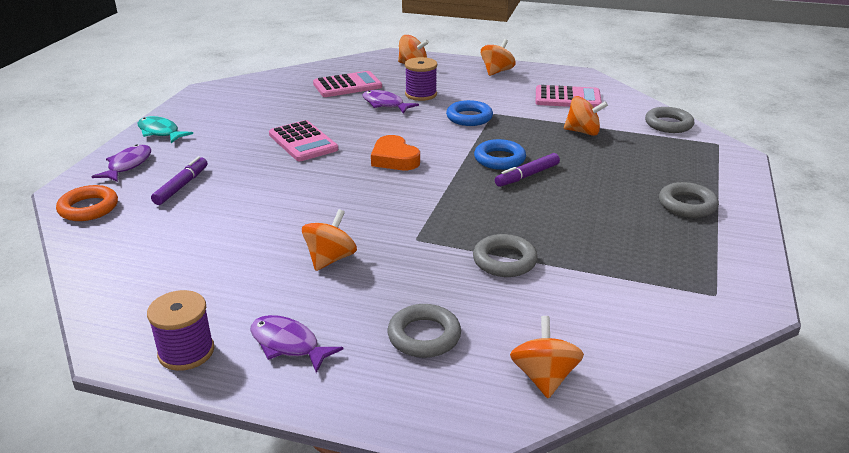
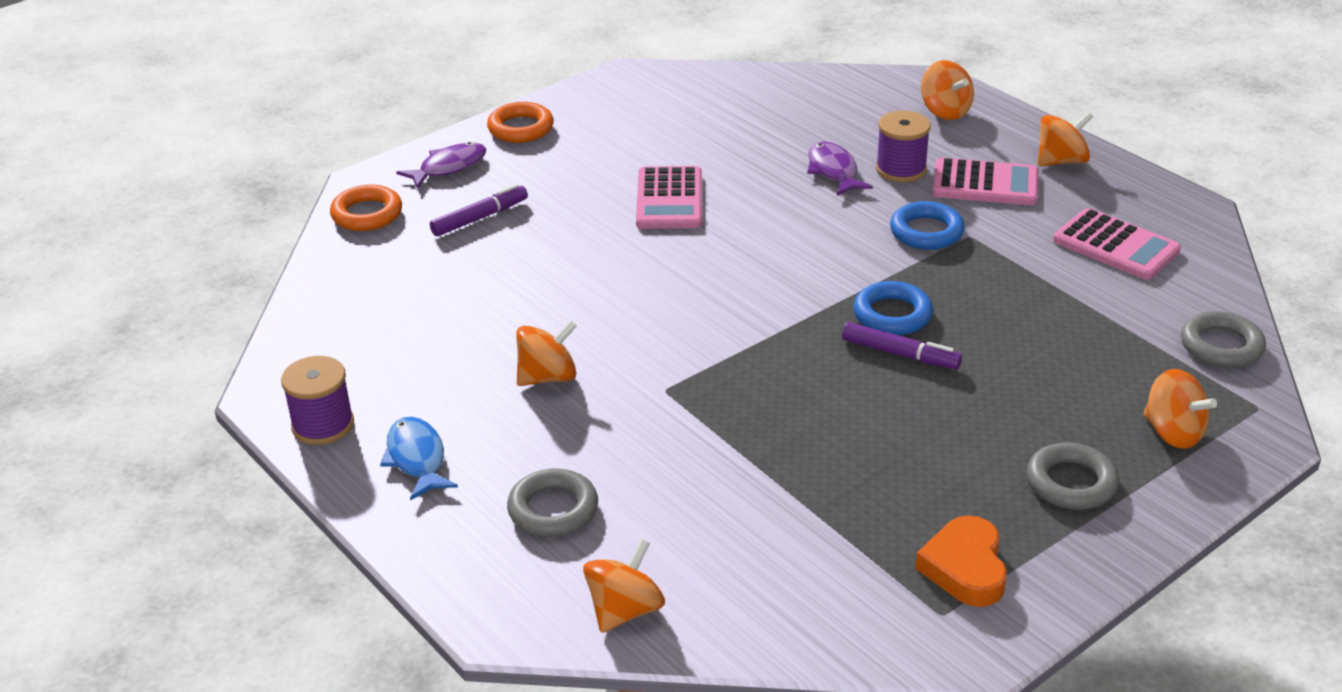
camera: 35 degrees right, 5 degrees up
(160, 132) = (521, 128): turquoise fish -> orange ring
(288, 344) = (417, 459): purple fish -> blue fish
(347, 85) = (815, 121): pink calculator -> pink calculator (985, 184)
(394, 159) = (755, 265): orange heart -> orange heart (965, 568)
(504, 261) = (735, 460): grey ring -> none
(527, 176) = (900, 354): purple marker -> purple marker turned 150 degrees counterclockwise
(583, 132) = (1066, 313): orange spinning top -> orange spinning top (1173, 433)

